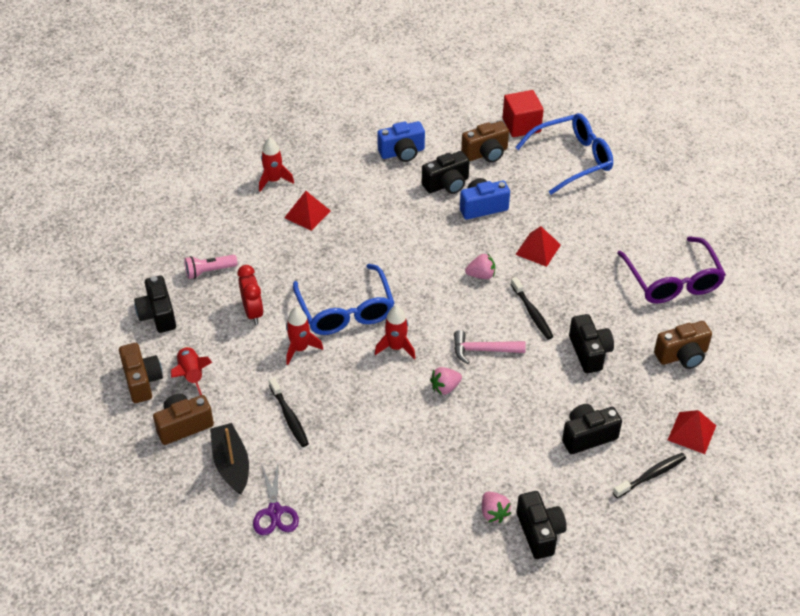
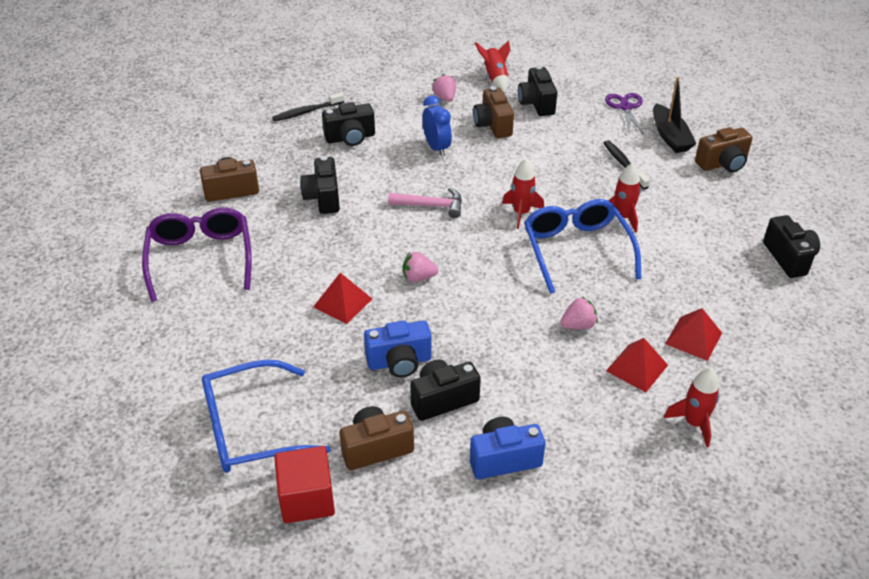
camera: 175 degrees left, 5 degrees down
(142, 381) = (778, 199): brown camera -> brown camera (493, 125)
(191, 375) = (730, 201): red rocket -> red rocket (495, 78)
(209, 271) = (746, 301): pink flashlight -> none
(253, 312) = (681, 254): red clock -> none
(445, 387) = (474, 178): pink strawberry -> pink strawberry (578, 325)
(490, 428) = (436, 148): none -> blue clock
(532, 313) = (370, 236): black toothbrush -> none
(539, 533) = (411, 86): black camera -> black camera (536, 103)
(692, 433) = (256, 135): red pyramid -> red pyramid (693, 338)

